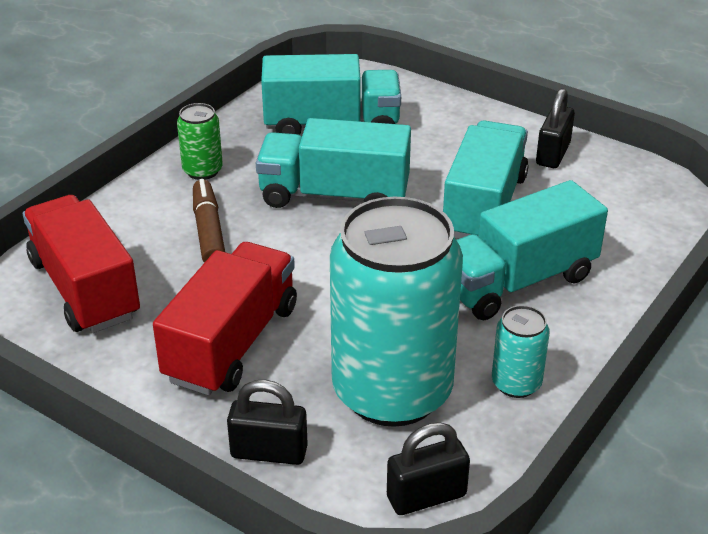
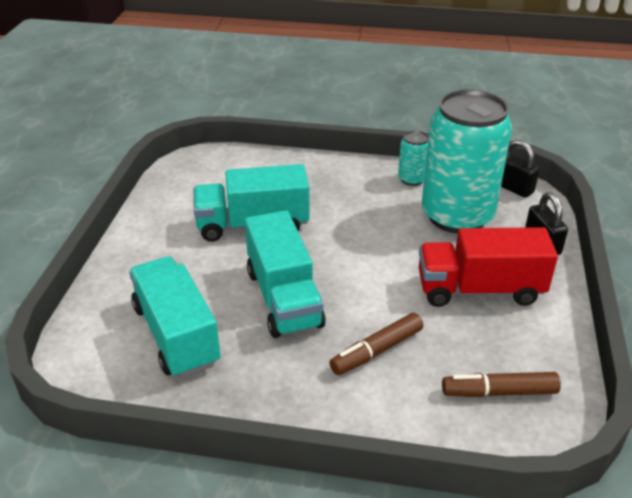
camera: 115 degrees left, 0 degrees up
(85, 288) = (499, 392): red truck -> brown marker
(202, 170) = (296, 393): green can -> none
(517, 282) = (325, 196): turquoise truck -> none
(553, 154) = (167, 210): black padlock -> none

